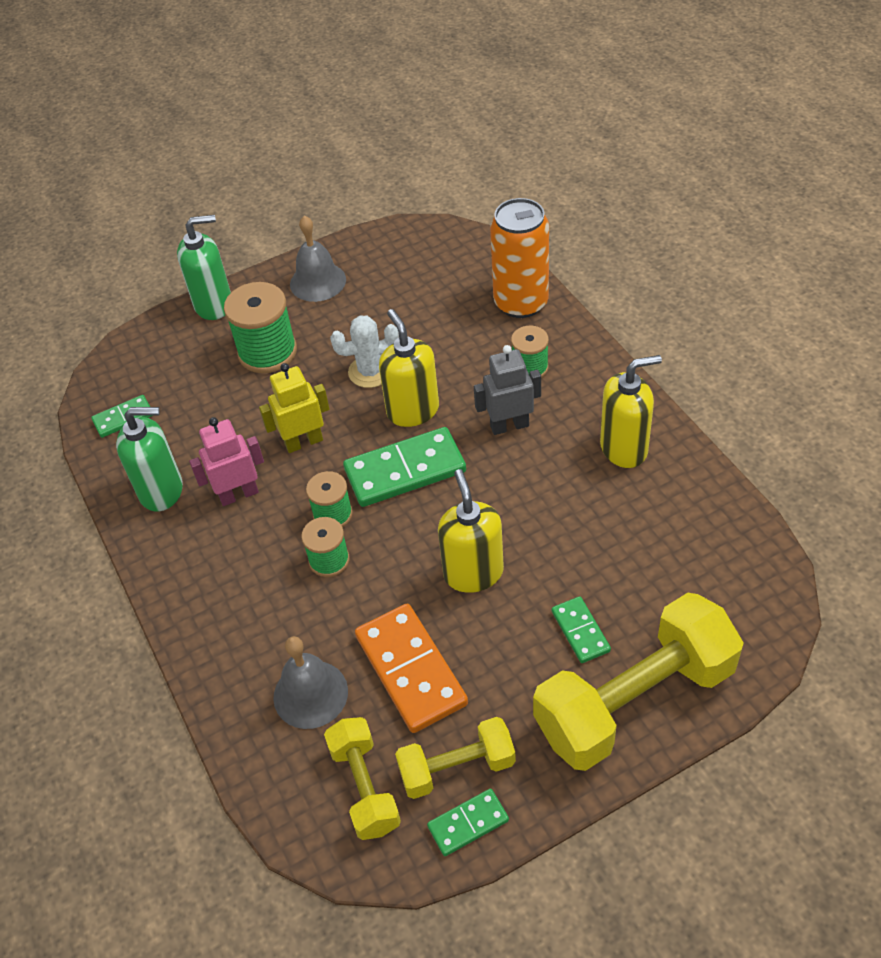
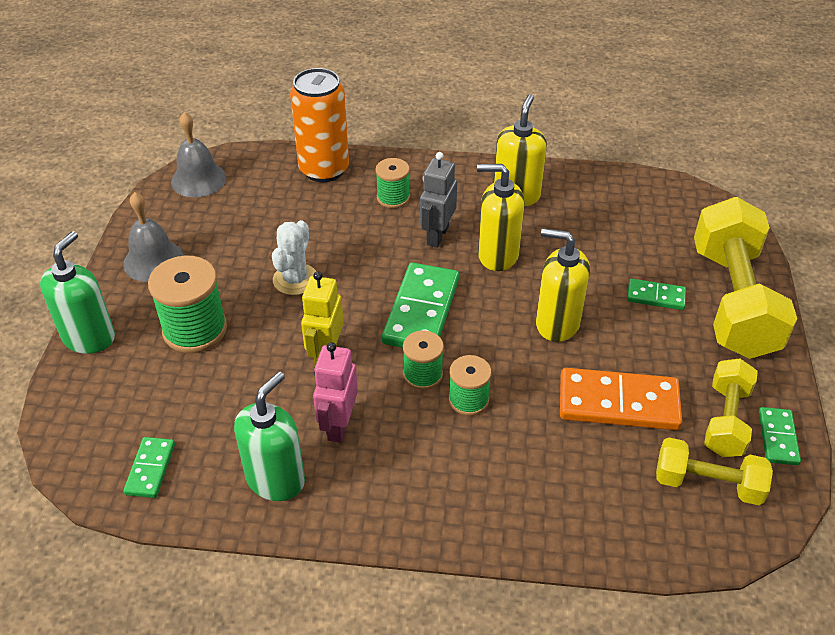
camera: 60 degrees left, 5 degrees down
(310, 694) = (594, 476): grey bell -> grey bell (198, 179)
(413, 410) = (365, 277): yellow soap dispenser -> yellow soap dispenser (497, 255)

